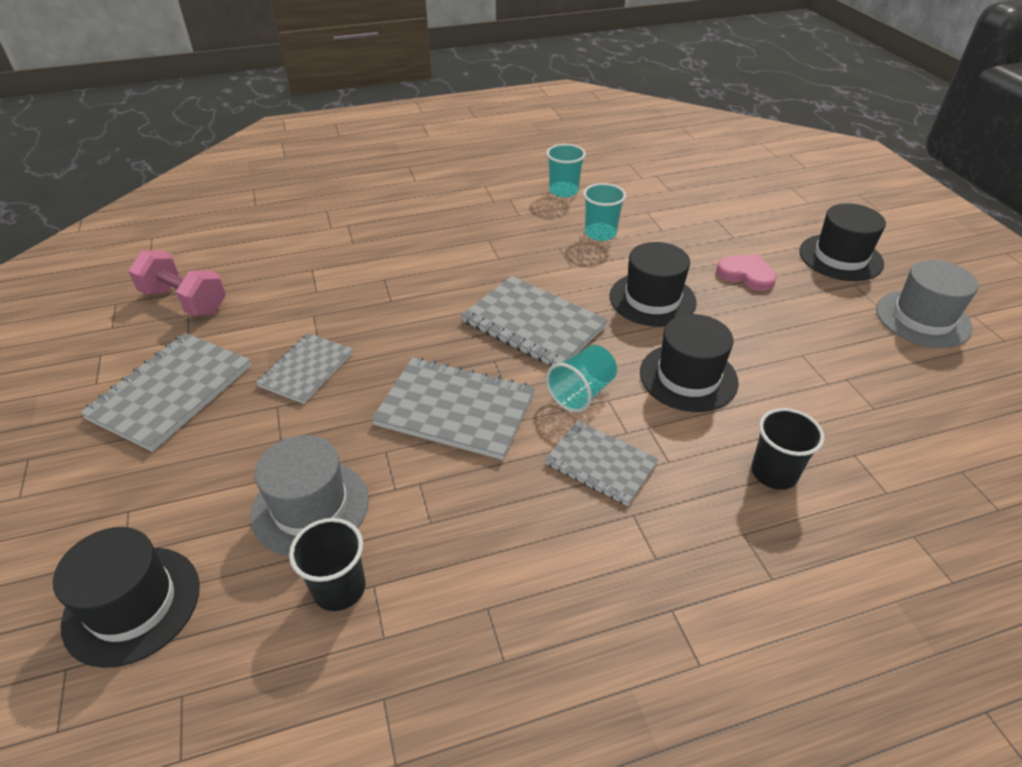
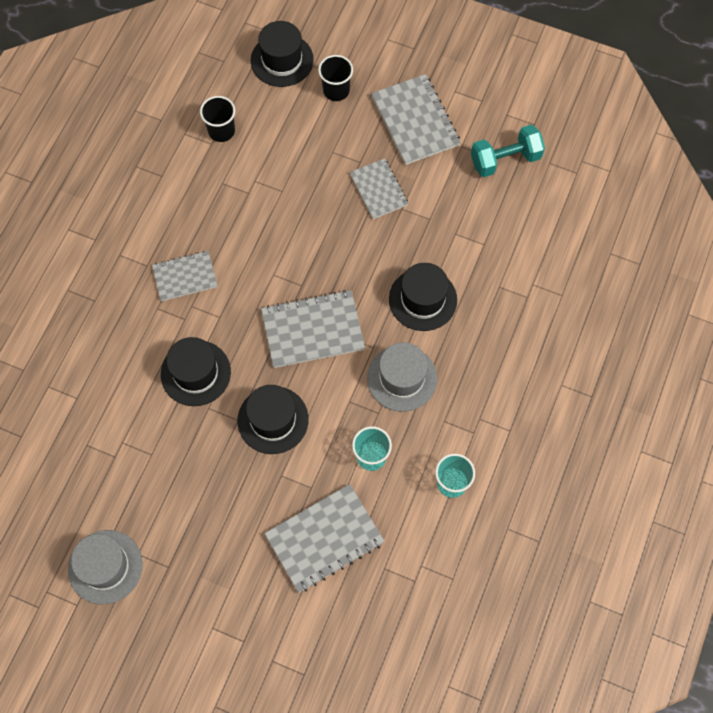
camera: 130 degrees right, 25 degrees up
(185, 301) = (505, 160): pink dumbbell -> turquoise dumbbell
(310, 507) = (275, 142): grey hat -> grey hat (402, 378)
(455, 410) = (281, 239): grey notebook -> grey notebook (324, 539)
(581, 393) = (236, 308): turquoise cup -> none
(746, 274) = (241, 506): pink heart -> none
(774, 473) = (105, 348): black cup -> black cup (336, 90)
(840, 257) = (198, 594): black hat -> black hat (423, 299)

